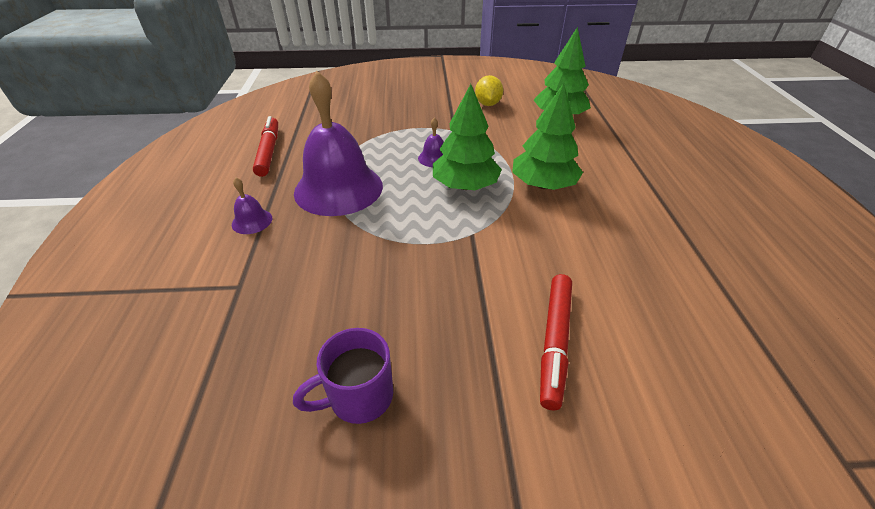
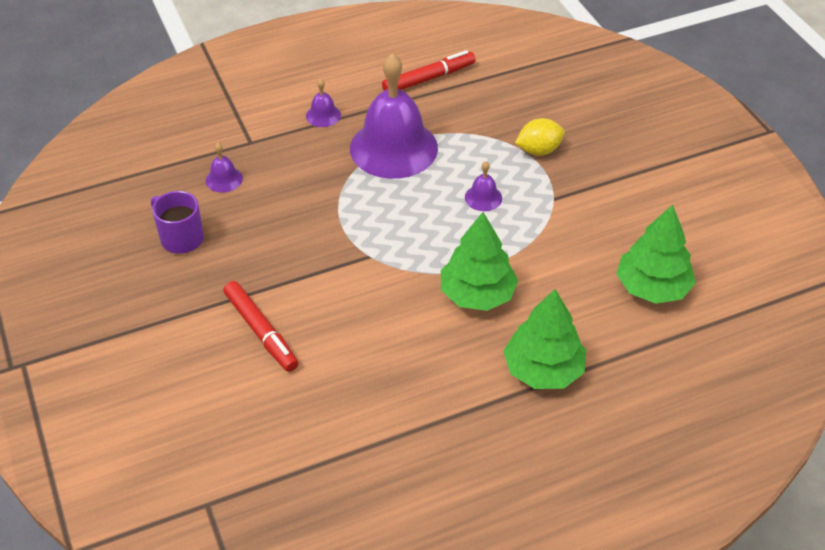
camera: 70 degrees right, 5 degrees up
(281, 325) = (224, 179): none -> purple bell
(465, 186) = (443, 234): green tree -> green tree (543, 370)
(487, 104) = (641, 212): yellow lemon -> yellow lemon (538, 150)
(555, 342) = (261, 331): red marker -> red marker turned 120 degrees counterclockwise

